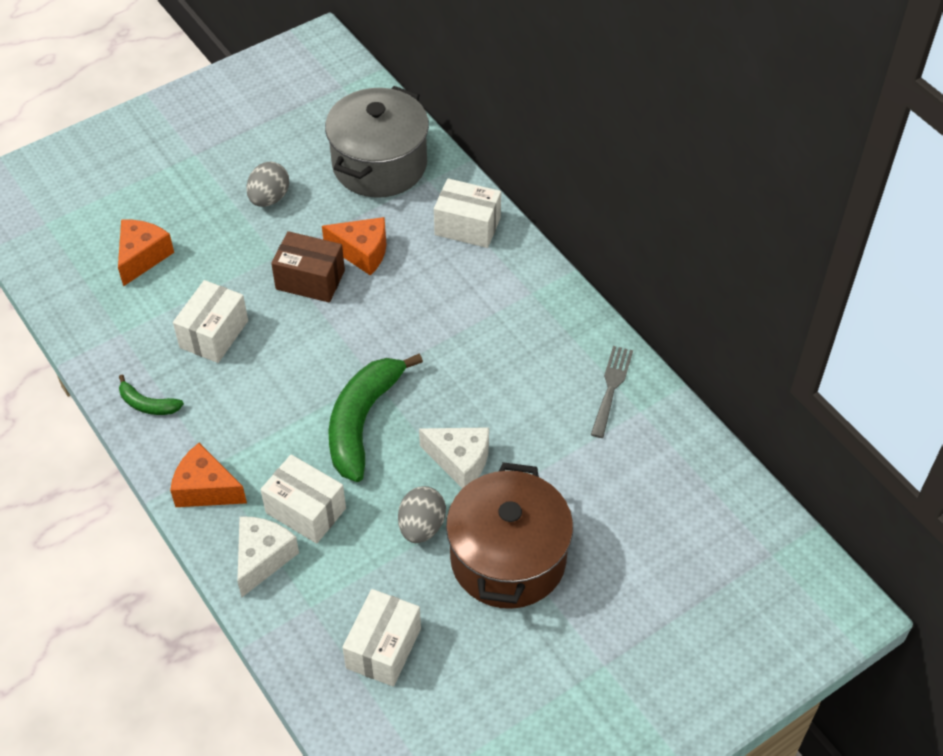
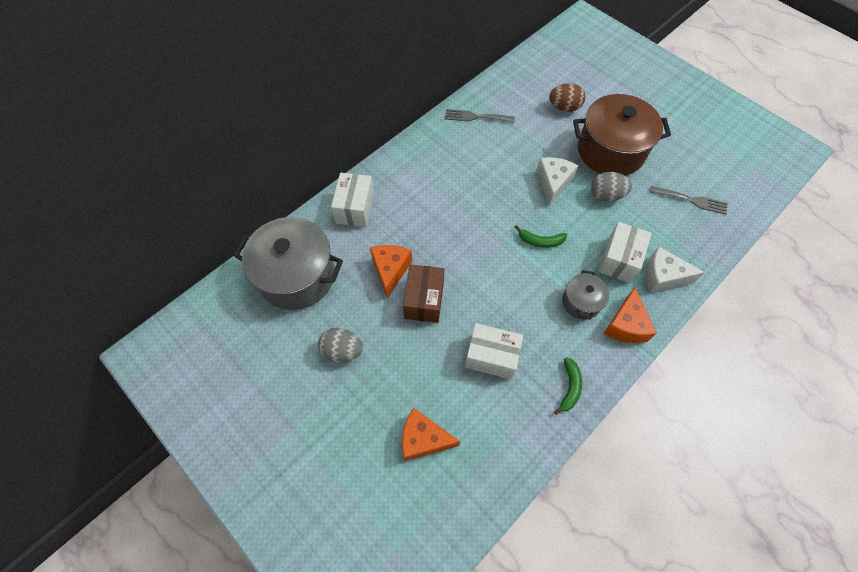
camera: 100 degrees left, 10 degrees up
(255, 446) = (581, 302): none -> grey pot
(362, 422) = (540, 241): green banana -> green banana, size x0.48
(383, 648) = (692, 200): white box -> grey fork
(615, 516) = (564, 107): none -> brown egg

